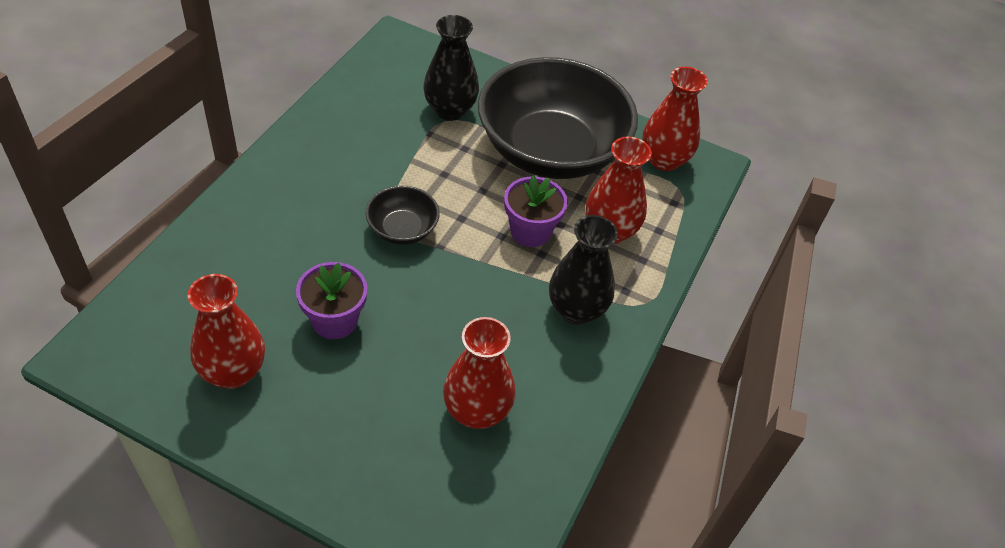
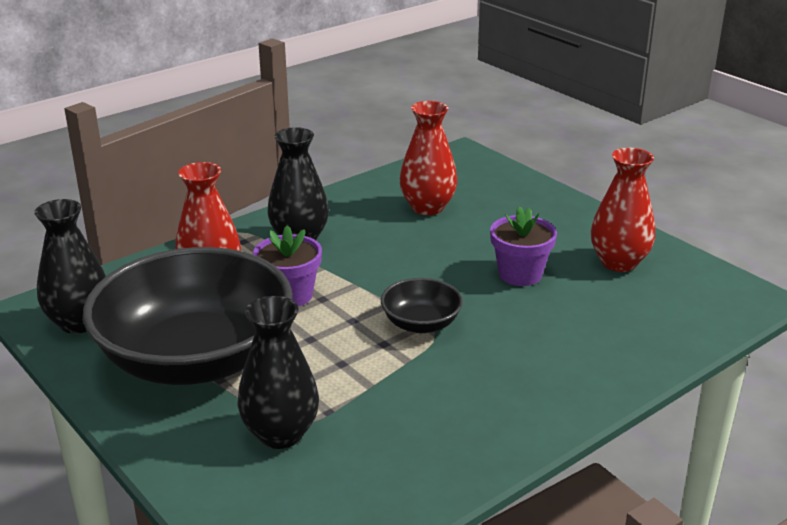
camera: 150 degrees left, 20 degrees down
(664, 160) = (79, 322): red vase -> black vase

